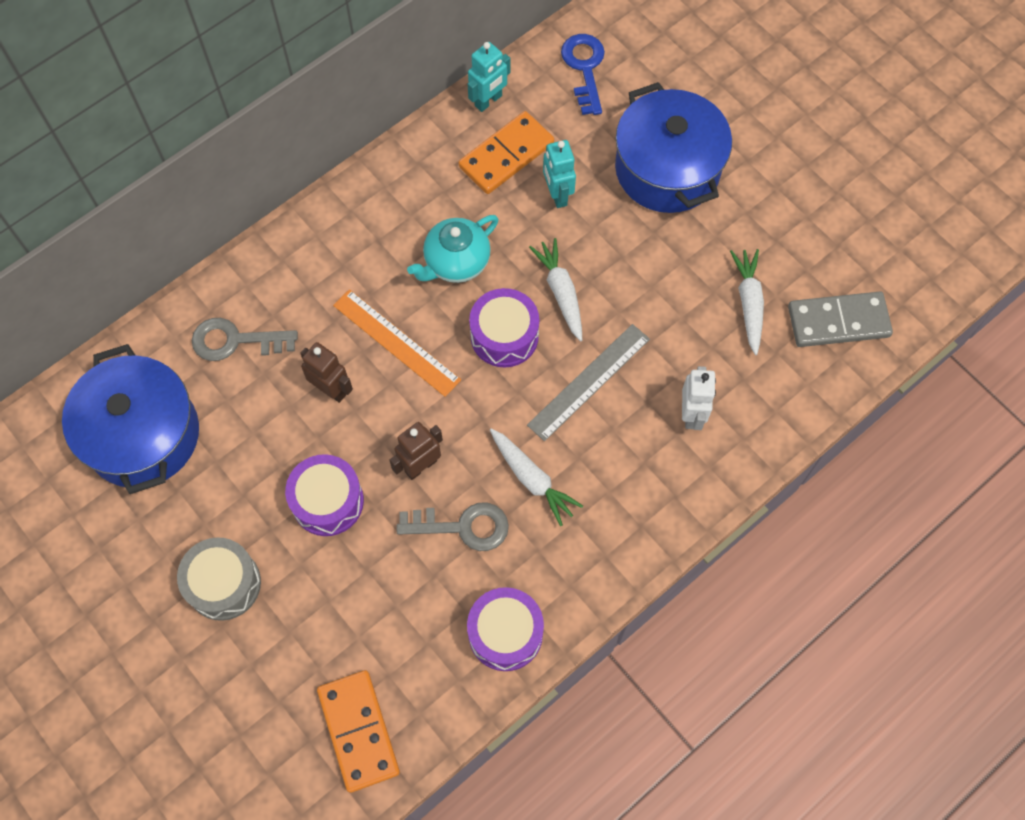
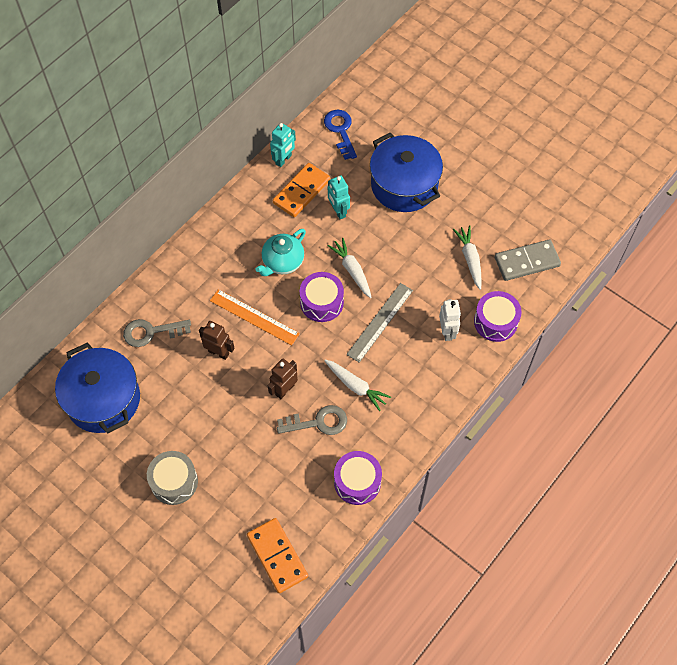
camera: 10 degrees left, 5 degrees down
(327, 501) = (230, 421): purple drum -> purple drum (495, 322)

